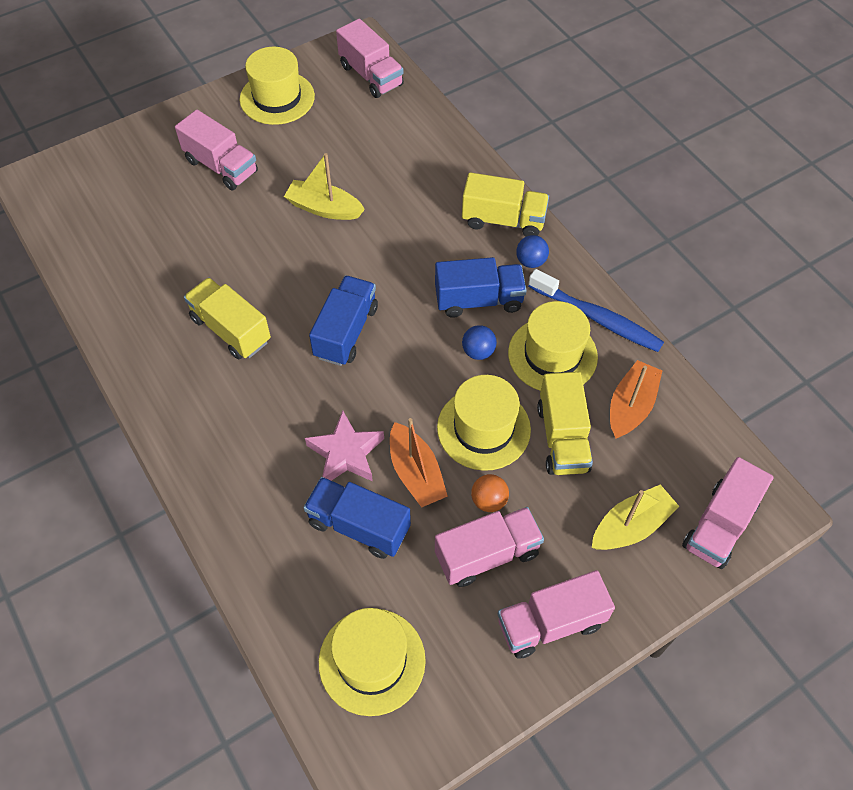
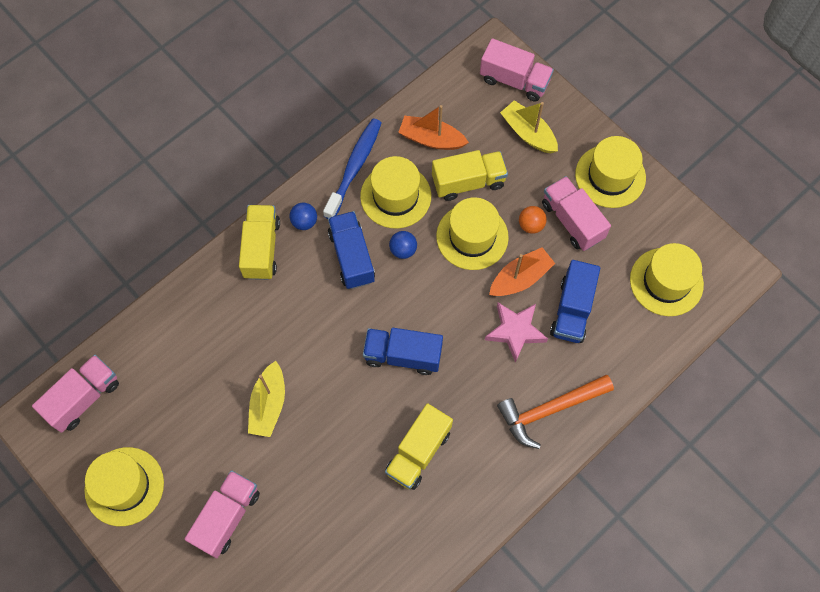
camera: 100 degrees left, 10 degrees up
(237, 471) = (549, 409): none -> orange hammer
(550, 623) = (610, 176): pink truck -> yellow hat

